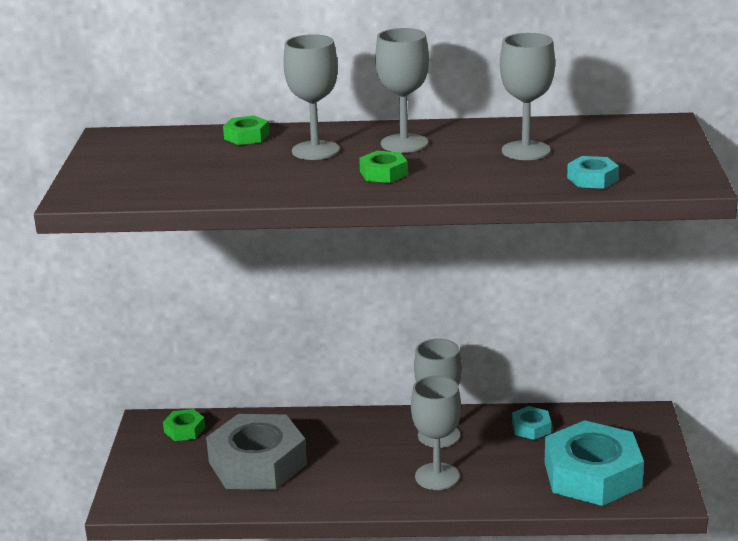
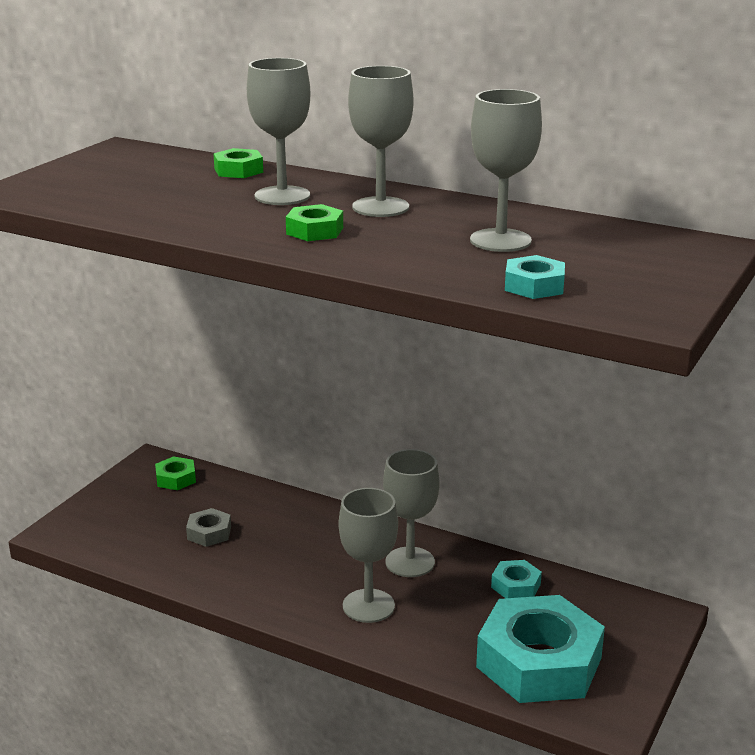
camera: 25 degrees right, 0 degrees up
(257, 463) = (209, 533): grey nut -> grey nut, size x0.43

